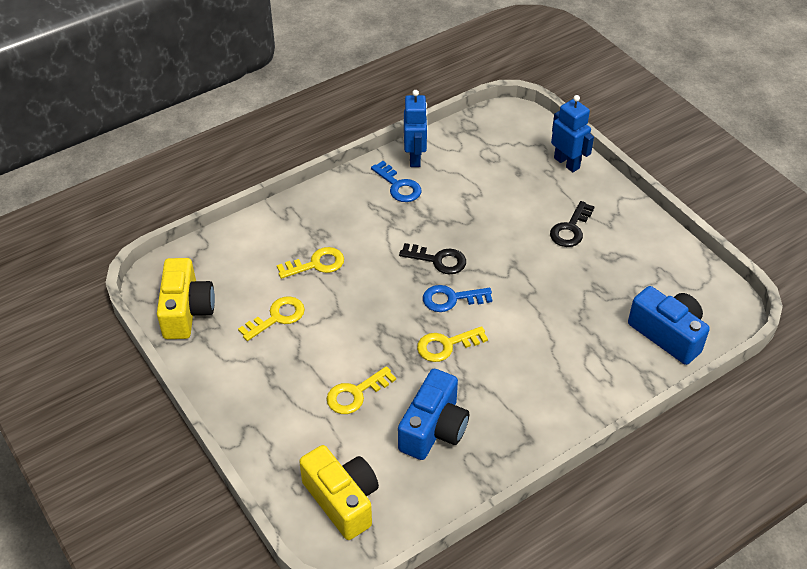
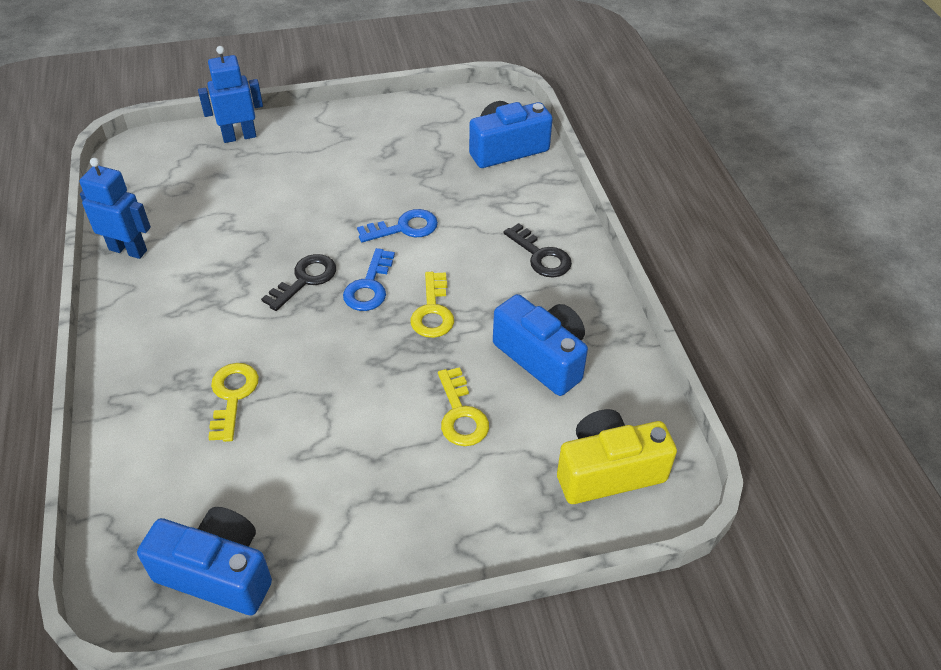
camera: 70 degrees left, 0 degrees up
(186, 311) = (217, 573): yellow camera -> blue camera
(277, 317) = (295, 463): yellow key -> none
(398, 186) = (162, 278): blue key -> blue key (404, 228)
(570, 229) = (333, 165): black key -> black key (541, 256)

